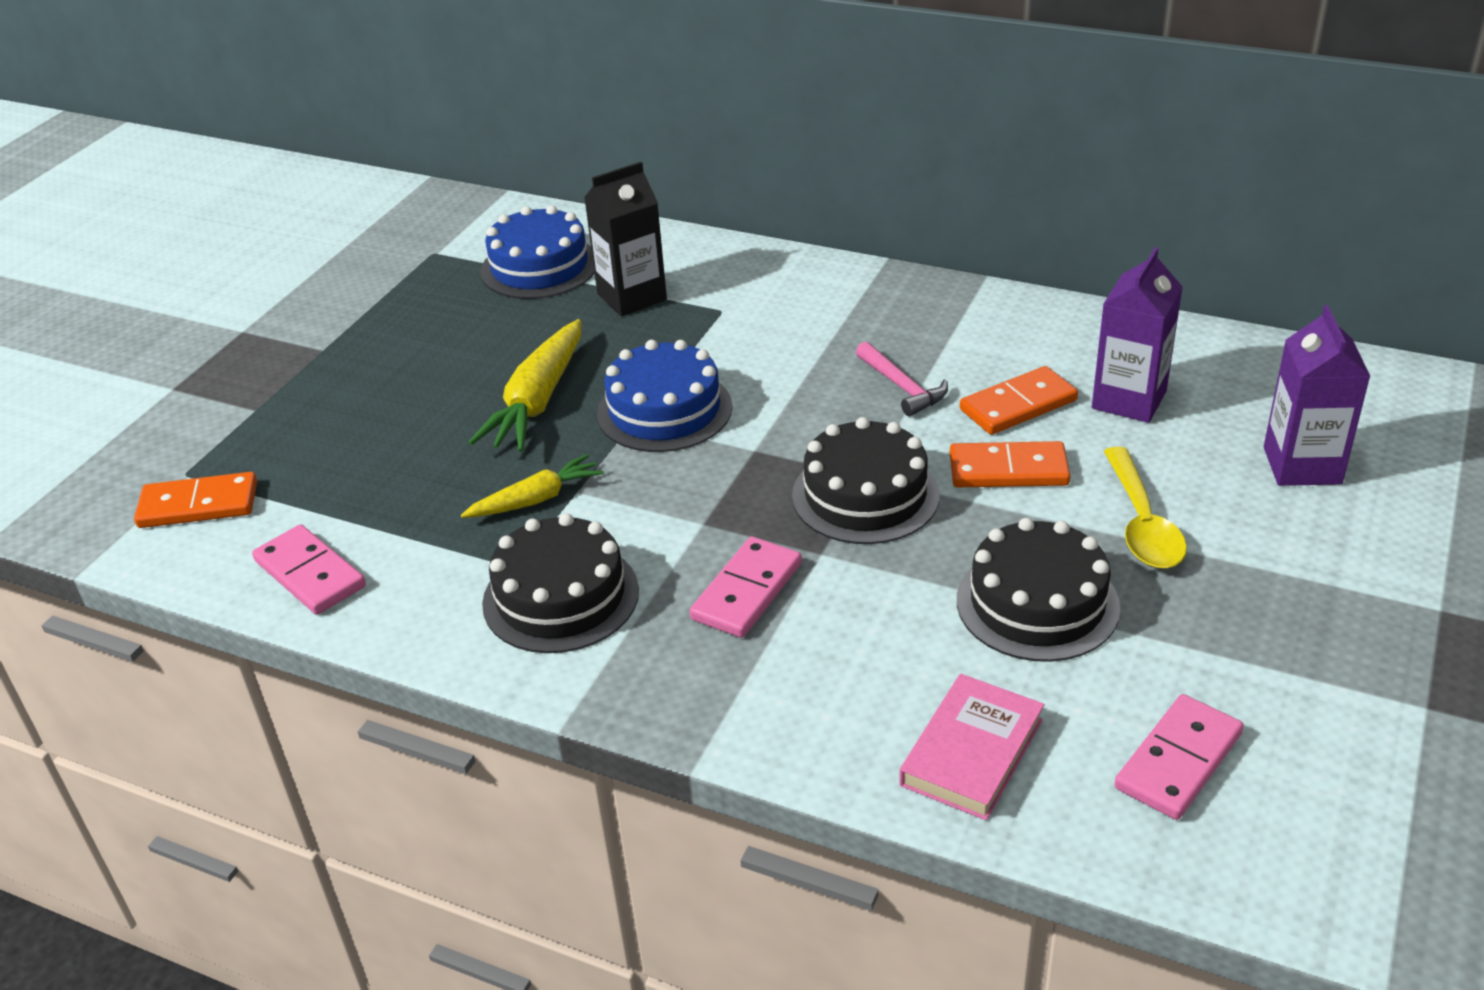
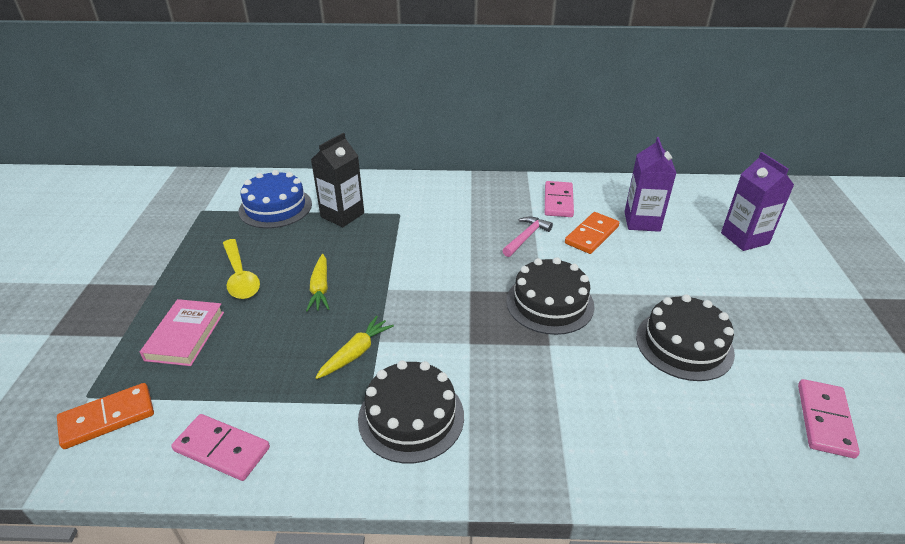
camera: 25 degrees left, 0 degrees up
(538, 401) = (320, 288): yellow carrot -> yellow carrot, size x0.62
(664, 410) = (402, 278): blue cake -> none
(747, 591) = (524, 381): pink domino -> pink domino (558, 201)
(902, 387) = (526, 237): pink hammer -> pink hammer turned 90 degrees counterclockwise
(971, 752) = (721, 450): pink book -> pink book (185, 335)
(1008, 470) = (613, 271): orange domino -> none
(1142, 523) = (699, 285): yellow spoon -> yellow spoon (240, 276)

